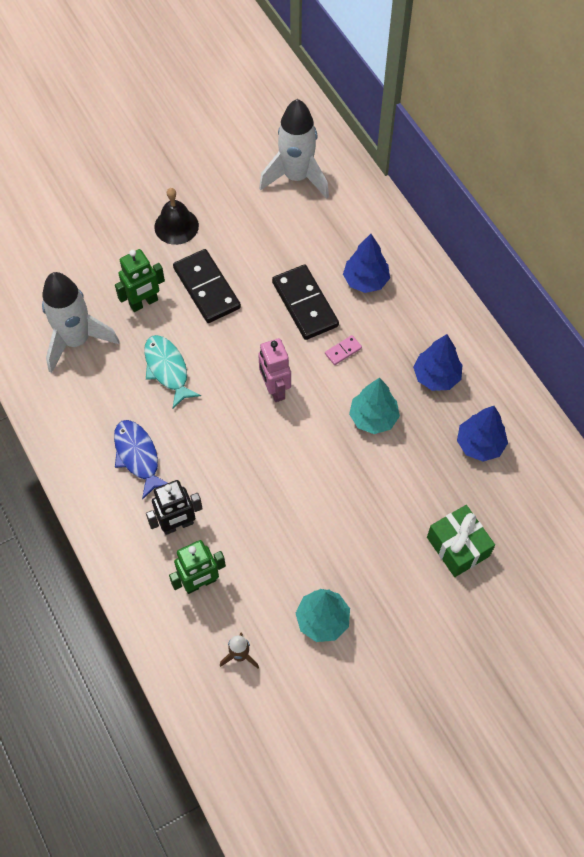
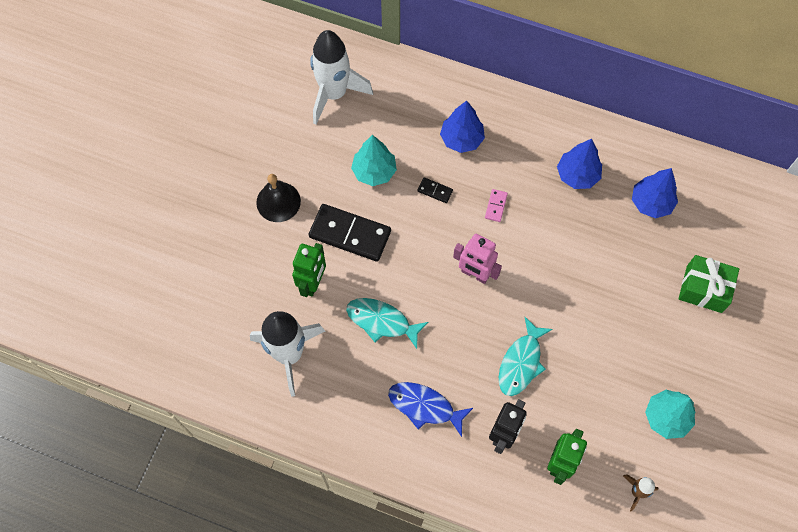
camera: 40 degrees left, 5 degrees up
(245, 483) = (521, 362): none -> turquoise fish
(304, 304) = (435, 191): black domino -> black domino, size x0.44
(373, 418) = (563, 240): turquoise tree -> turquoise tree (374, 171)

